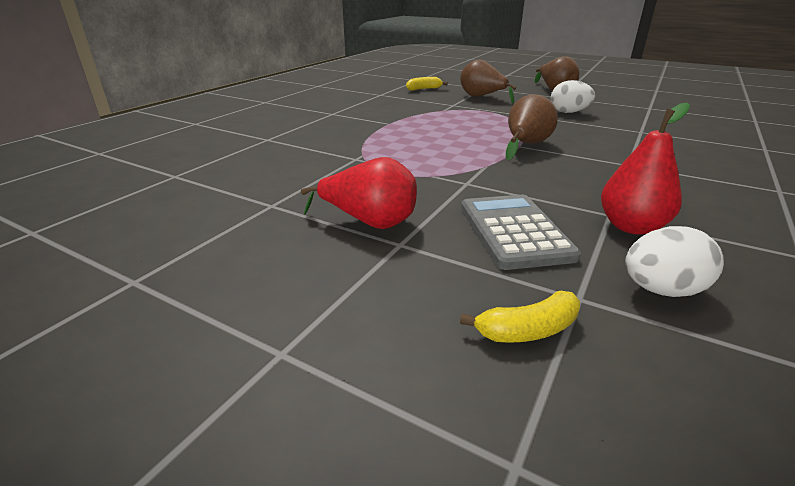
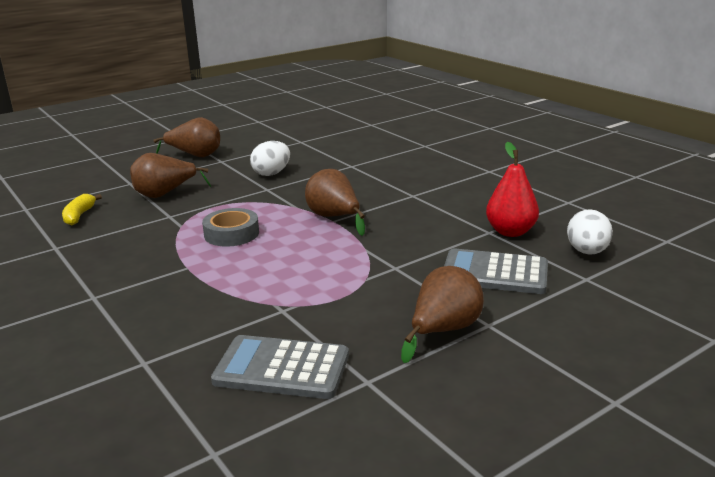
camera: 65 degrees left, 5 degrees down
(276, 174) = (282, 368): none -> grey calculator
(370, 222) = (443, 331): red pear -> brown pear
(450, 123) = (231, 234): none -> grey tape
(527, 330) = (614, 305): yellow banana -> none

